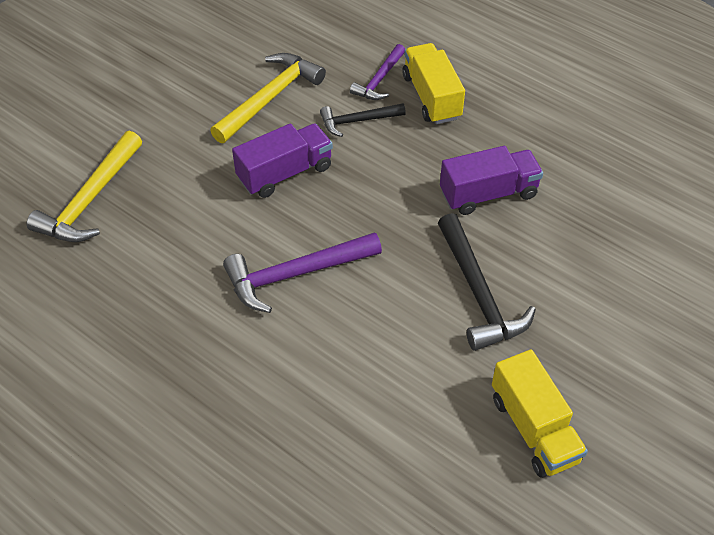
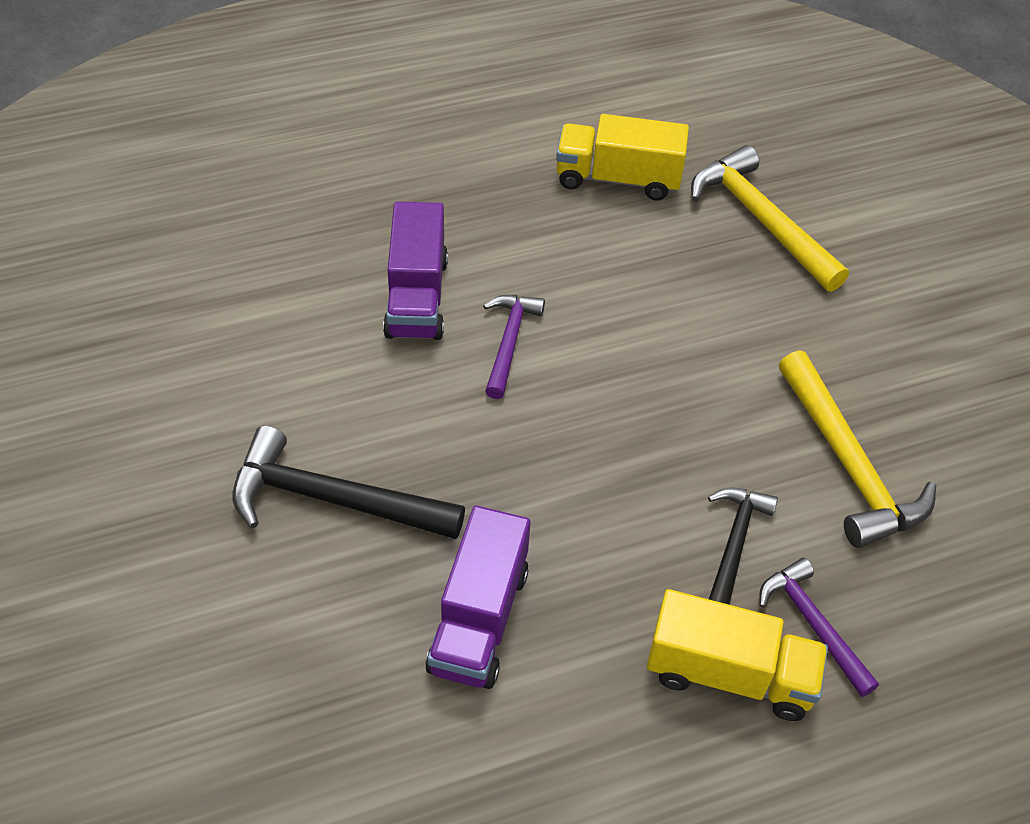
camera: 120 degrees right, 0 degrees up
(285, 173) = (684, 410): purple truck -> purple truck (416, 297)
(295, 274) = (509, 342): purple hammer -> purple hammer, size x0.61
(534, 429) = (125, 437): yellow truck -> yellow truck (617, 178)

